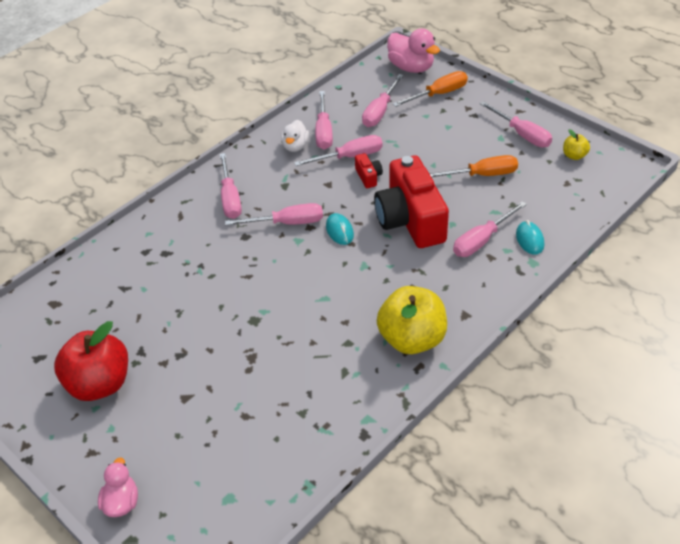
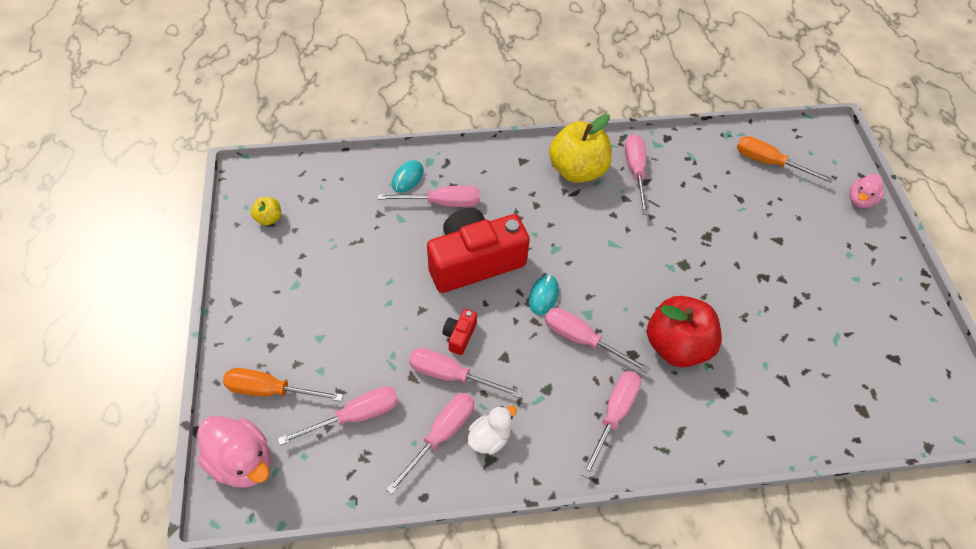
camera: 145 degrees left, 10 degrees up
(99, 384) = (845, 296): red apple -> red apple (677, 346)
(410, 220) = (474, 261): red camera -> red camera turned 135 degrees counterclockwise
(411, 67) = (242, 461): pink duck -> pink duck turned 135 degrees clockwise
(482, 175) = (364, 259): orange screwdriver -> orange screwdriver (769, 163)
(522, 134) = (273, 273): pink screwdriver -> pink screwdriver (635, 171)

